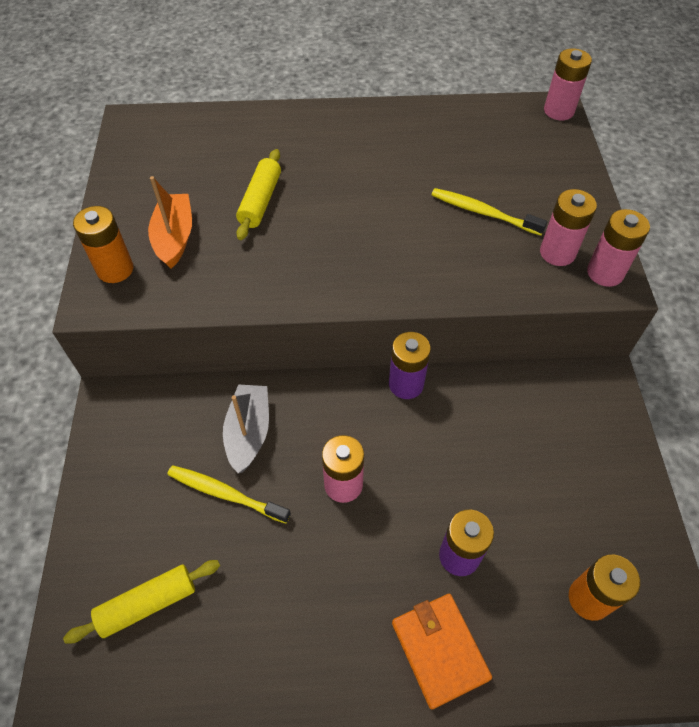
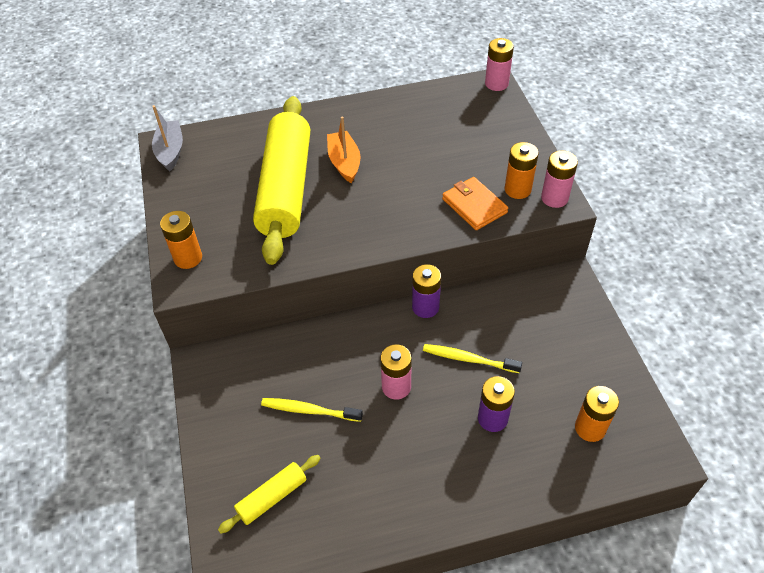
camera: 10 degrees left, 5 degrees down
(174, 237) = (227, 226): orange boat -> orange boat (344, 162)
(249, 432) = (315, 364): grey boat -> grey boat (170, 151)
(260, 201) = (286, 188): yellow rolling pin -> yellow rolling pin, size x2.28
(439, 650) = (493, 483): orange wallet -> orange wallet (474, 206)
(483, 213) = (457, 169): yellow toothbrush -> yellow toothbrush (468, 359)
(557, 253) = (517, 189): pink battery -> orange battery

